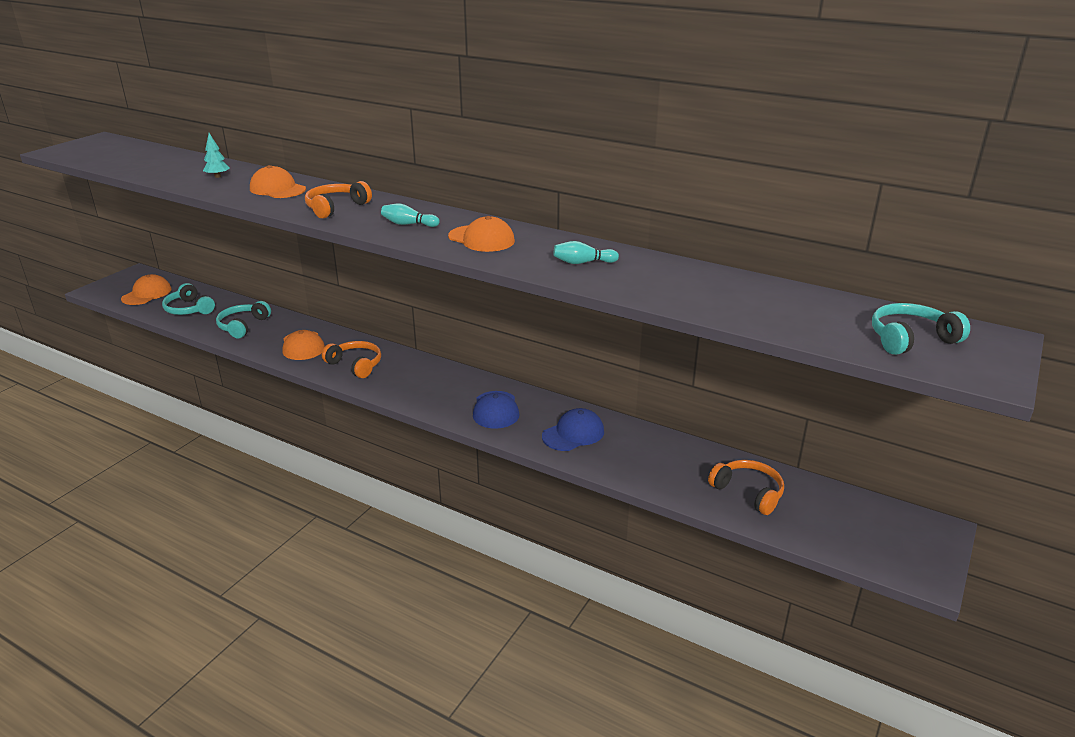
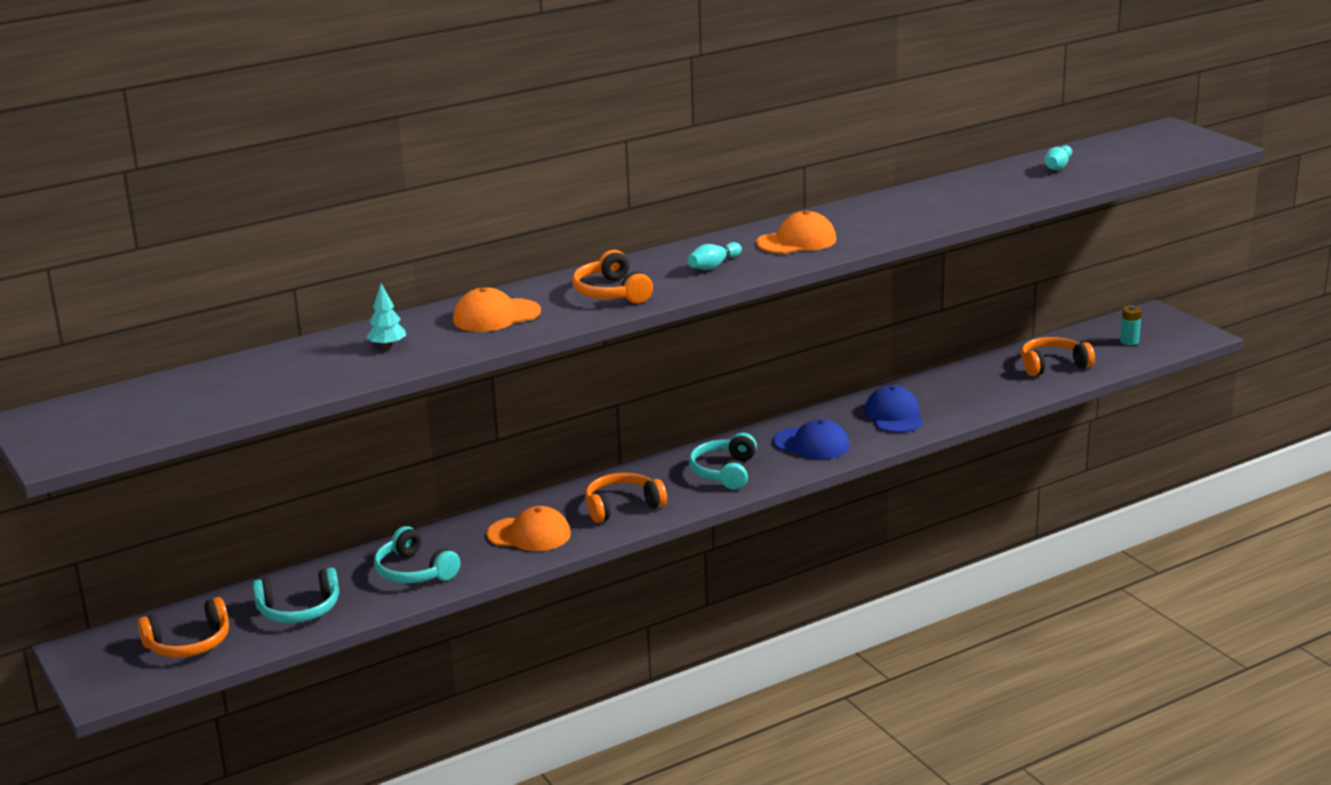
camera: 60 degrees left, 5 degrees down
(147, 294) = (189, 643): orange cap -> orange headphones
(583, 262) = (903, 213): turquoise bowling pin -> turquoise bowling pin (1058, 166)
(853, 528) = (1129, 341): none -> turquoise battery
(910, 339) = (1149, 150): turquoise headphones -> turquoise headphones (724, 472)

